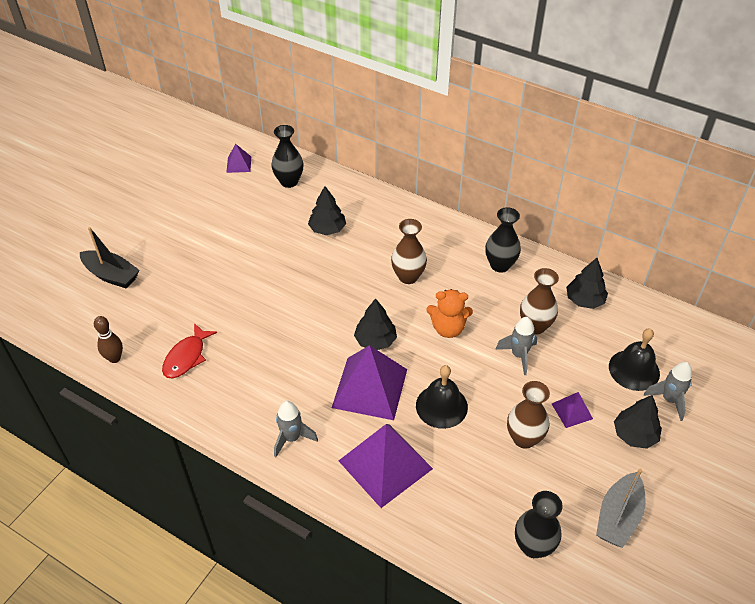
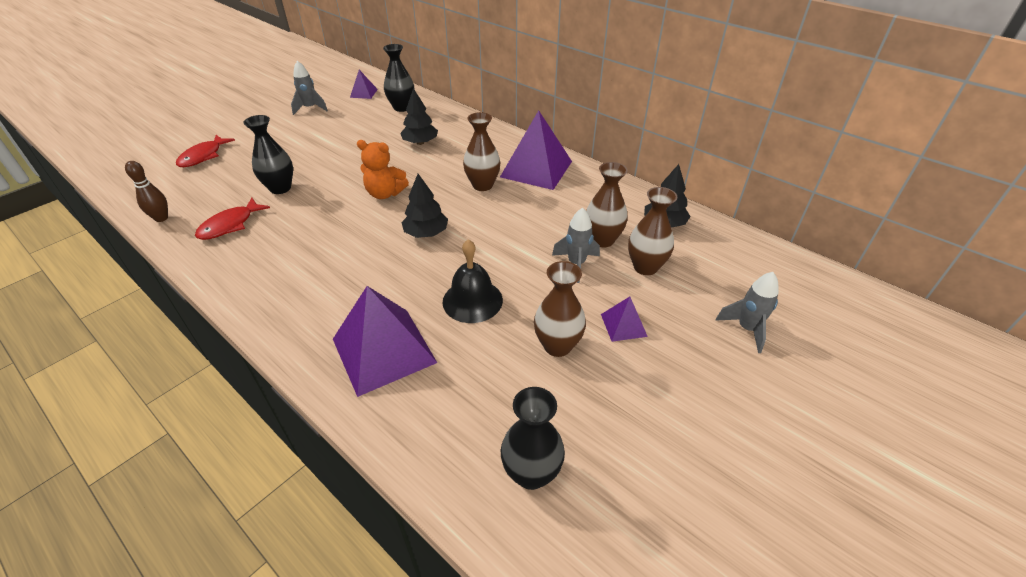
camera: 10 degrees right, 5 degrees down
(111, 275) = (203, 156): black boat -> red fish
(292, 438) = (293, 310): grey rocket -> grey rocket (310, 108)
(370, 388) = (401, 274): purple pyramid -> purple pyramid (536, 169)
(448, 328) = (507, 231): orange teddy bear -> orange teddy bear (385, 193)
(500, 265) = (580, 186): black vase -> black vase (280, 188)
(578, 350) = (645, 267): none -> brown vase
(618, 517) = (655, 454): grey boat -> none
(634, 370) = (708, 293): black bell -> none
(634, 435) = (696, 360): black tree -> none

